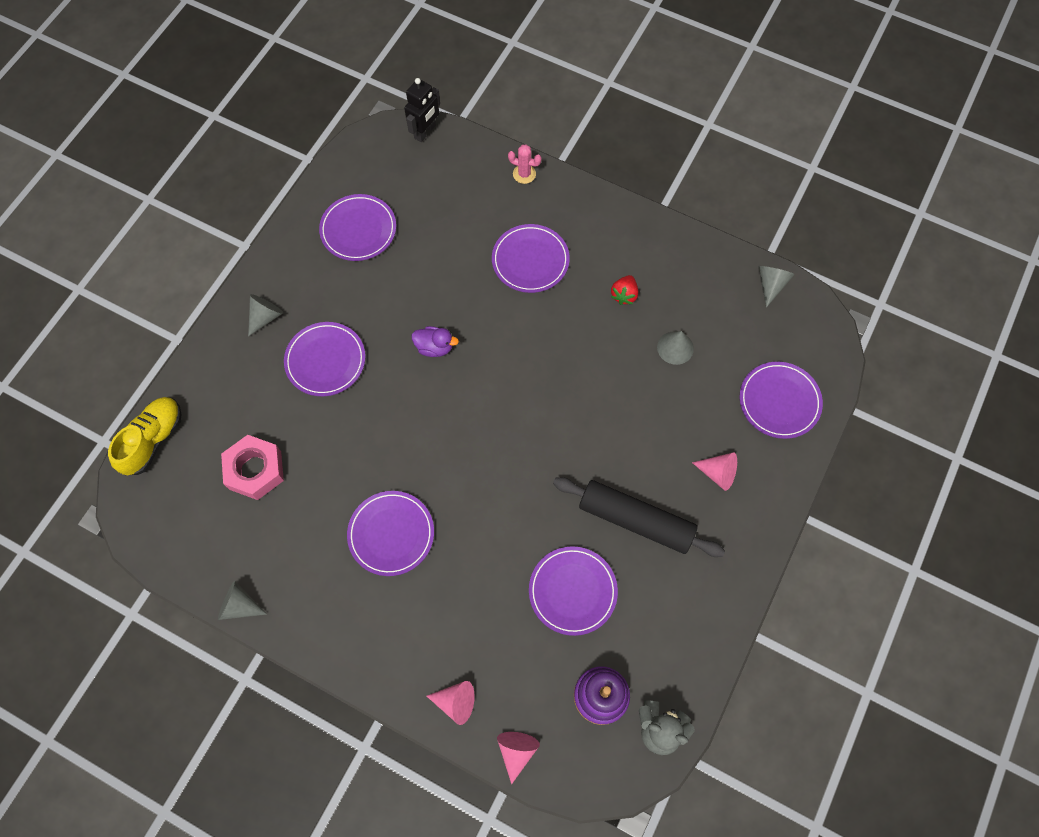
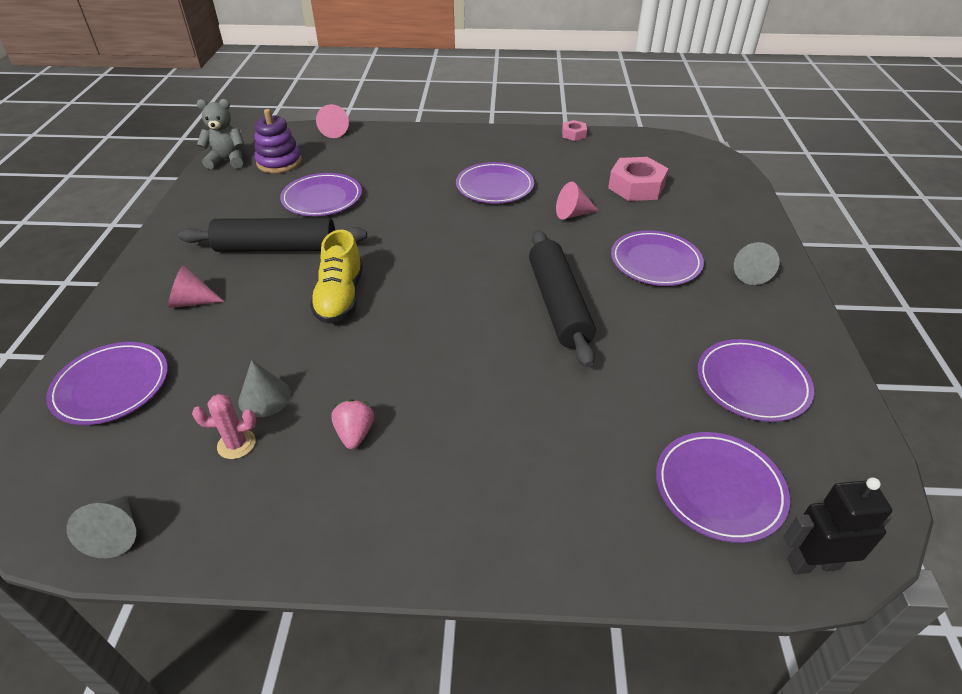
camera: 155 degrees right, 25 degrees down
(153, 440) = (733, 179): yellow shoe -> yellow shoe (340, 297)
(239, 605) = (573, 134): grey cone -> pink nut
(425, 132) = (813, 563): black robot -> black robot turned 75 degrees clockwise
(434, 347) = (558, 305): purple duck -> black rolling pin
(455, 702) = (388, 137): pink cone -> pink cone (573, 214)
(524, 174) = (600, 557): pink cactus -> pink cactus (236, 444)
(530, 260) = (508, 429): purple plate -> purple plate (719, 488)
(624, 295) = (355, 434): red strawberry -> pink strawberry

